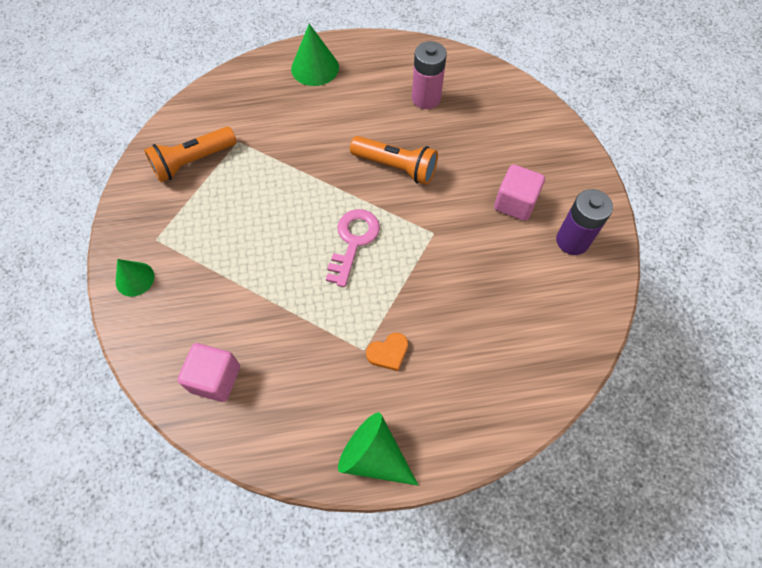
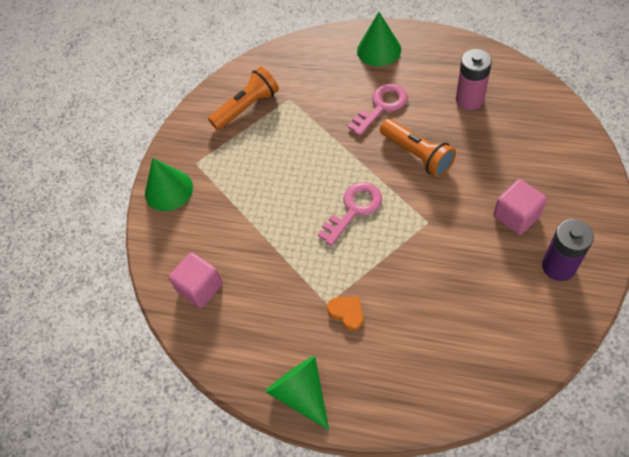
camera: 30 degrees right, 5 degrees down
(135, 279) = (168, 190): green cone -> green cone, size x1.52
(193, 162) = (247, 107): orange flashlight -> orange flashlight turned 150 degrees clockwise
(340, 126) = (381, 106): none -> pink key
(388, 353) = (347, 312): orange heart -> orange heart turned 135 degrees counterclockwise

